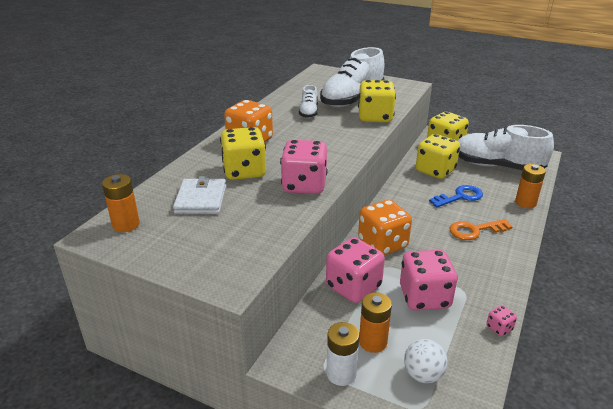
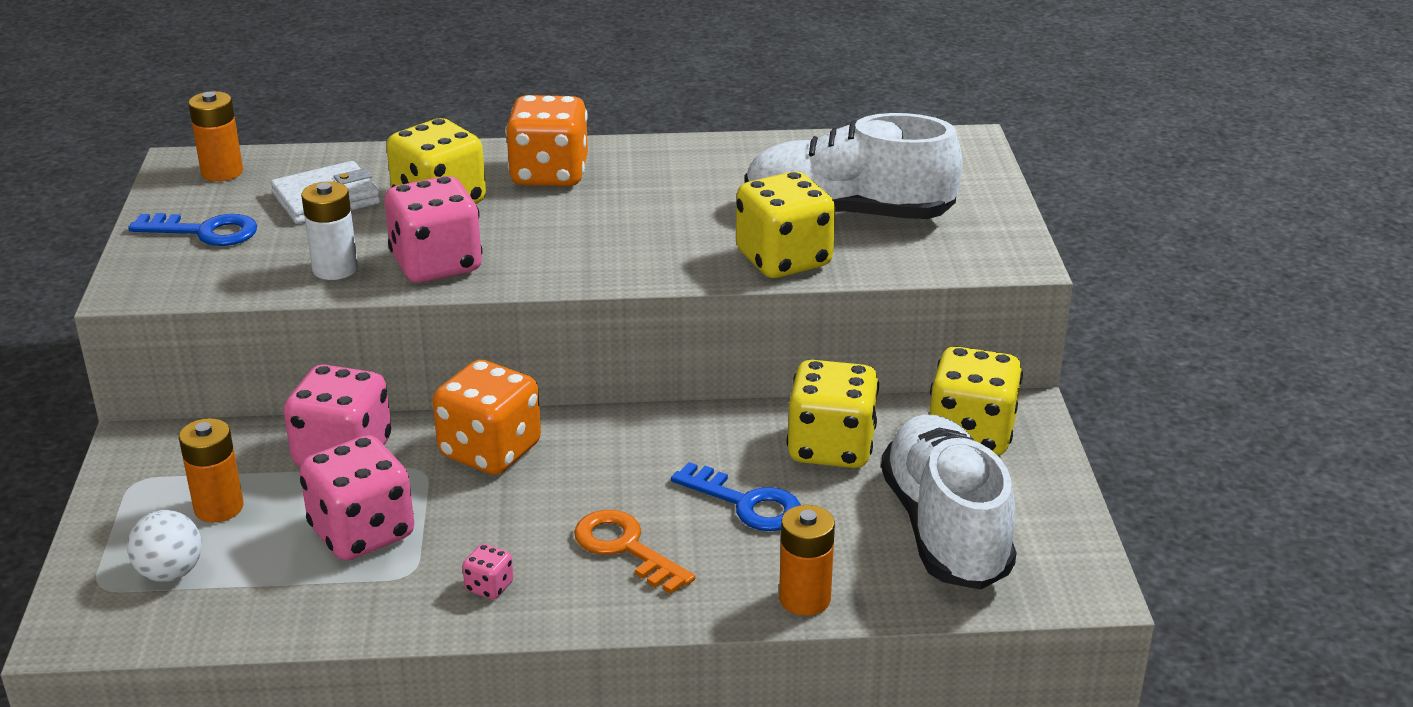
camera: 60 degrees right, 0 degrees up
(191, 244) = (205, 232): none -> blue key
(309, 112) = (729, 189): white shoe -> none
(341, 374) = (136, 497): white battery -> white battery (335, 269)
(499, 328) = (327, 631): pink dice -> pink dice (489, 587)

